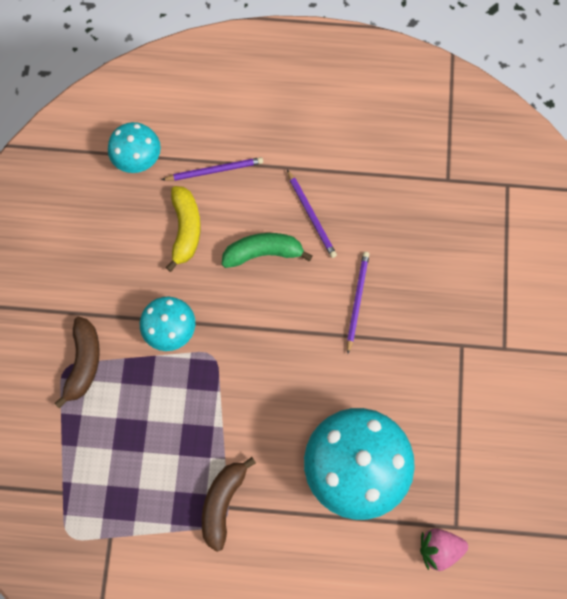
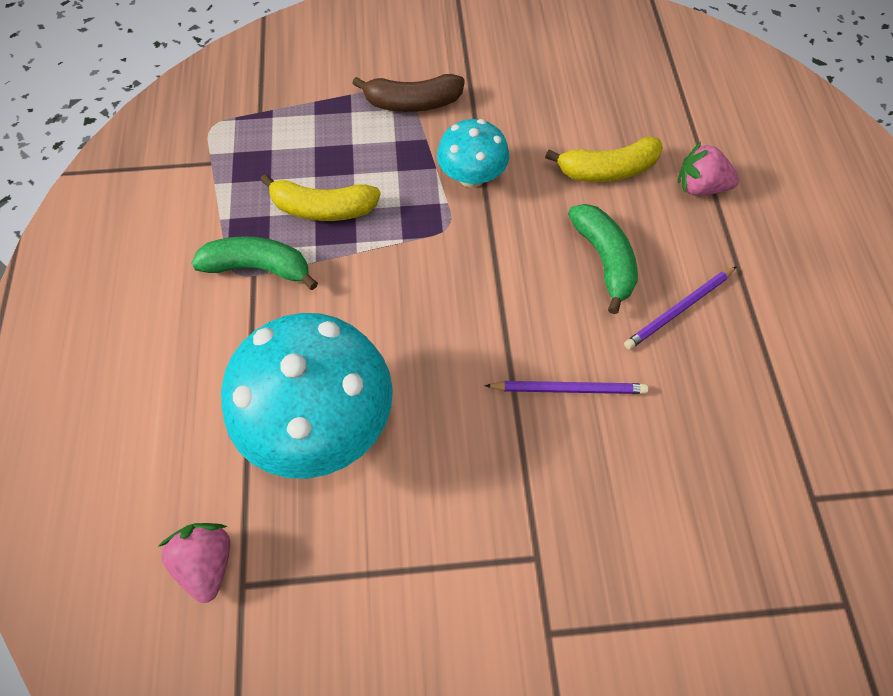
camera: 80 degrees right, 10 degrees down
(137, 158) = (682, 107): turquoise mushroom -> none
(177, 448) = (323, 208): none -> yellow banana
(215, 170) = (700, 187): purple pencil -> pink strawberry
(223, 502) = (259, 268): brown banana -> green banana

